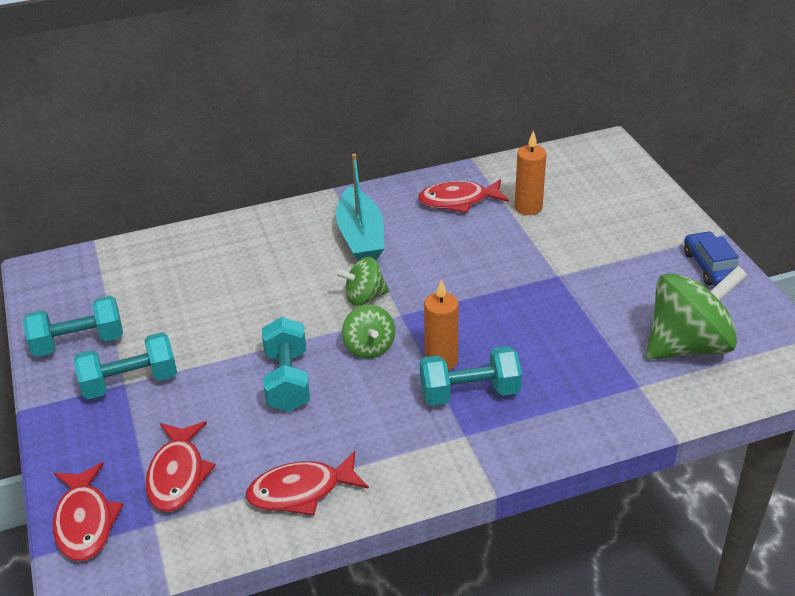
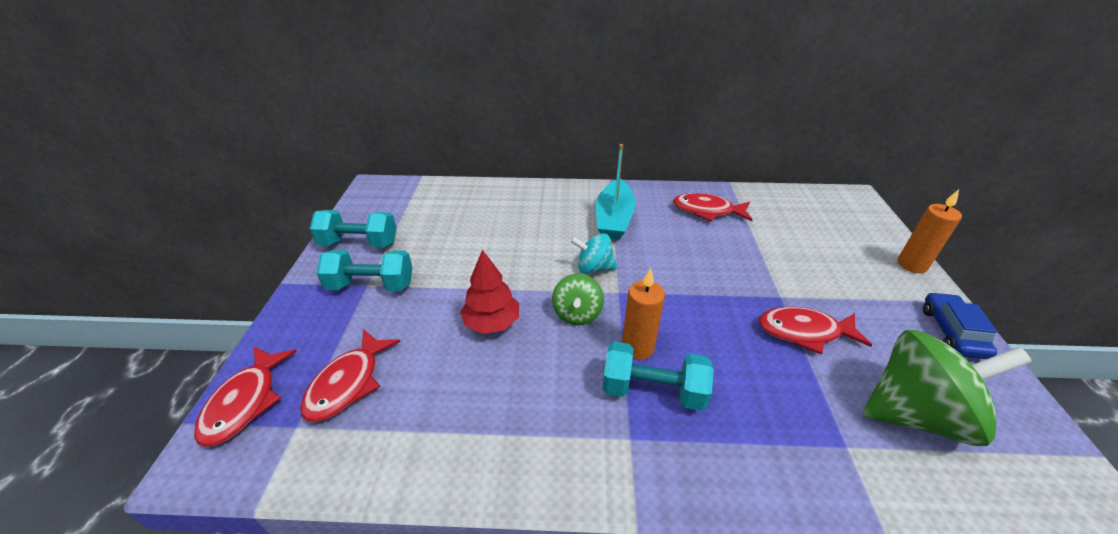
camera: 20 degrees right, 0 degrees up
(287, 380) = (492, 323): turquoise dumbbell -> red tree
(301, 491) = (440, 443): red fish -> red fish (804, 332)
(364, 297) = (594, 268): green spinning top -> turquoise spinning top
(528, 207) = (768, 230): orange candle -> orange candle (911, 265)

